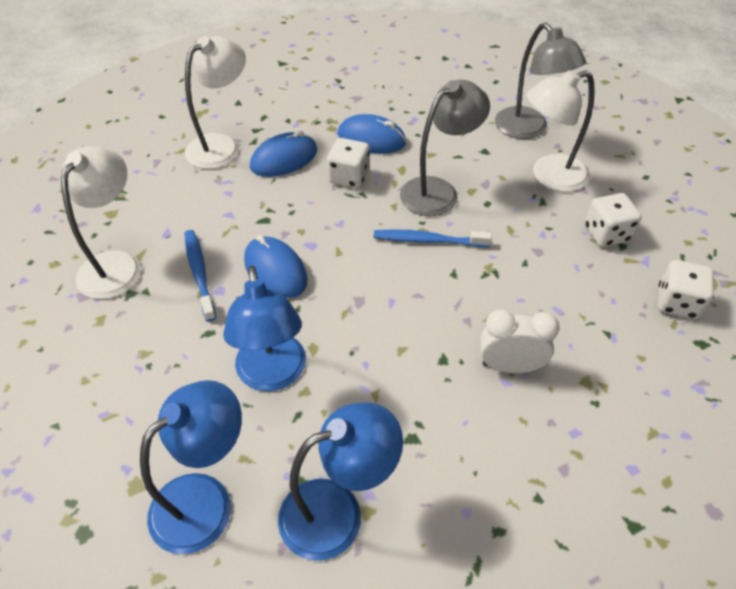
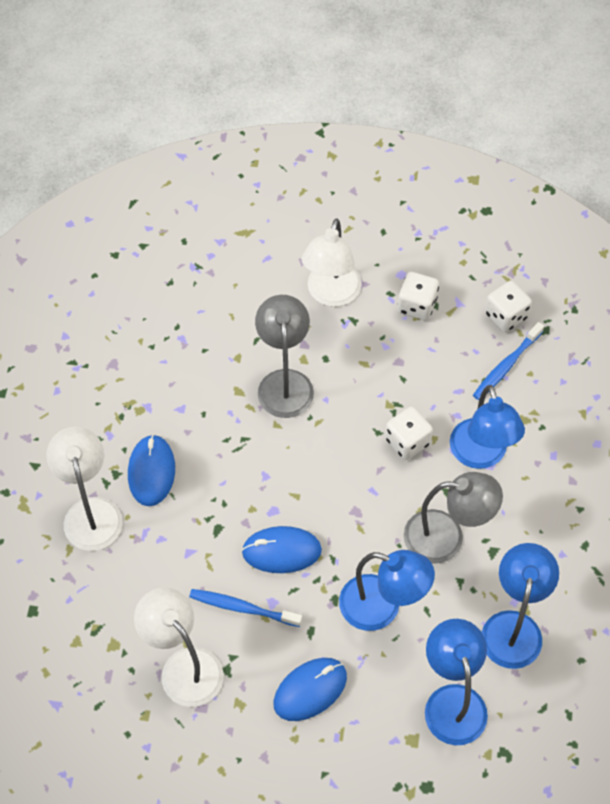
camera: 55 degrees left, 10 degrees up
(349, 177) = (216, 436): white dice -> white dice (407, 441)
(371, 139) = (181, 388): blue mouse -> blue mouse (310, 690)
(428, 240) = (332, 426): blue toothbrush -> blue toothbrush (506, 366)
(509, 366) = (481, 455): white clock -> blue lamp
(528, 129) = (266, 266): grey lamp -> grey lamp (446, 537)

